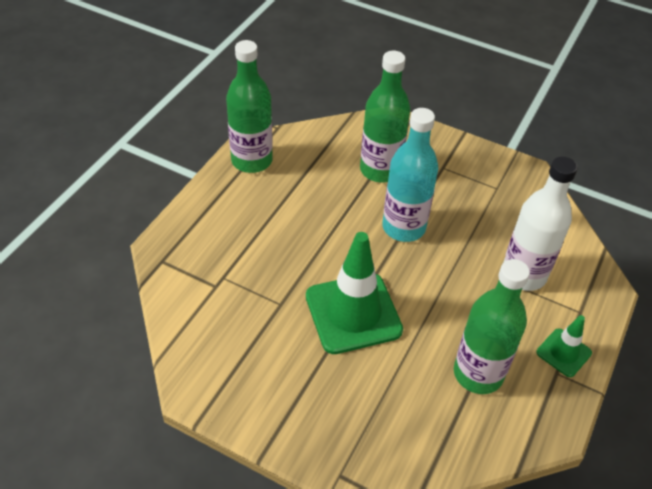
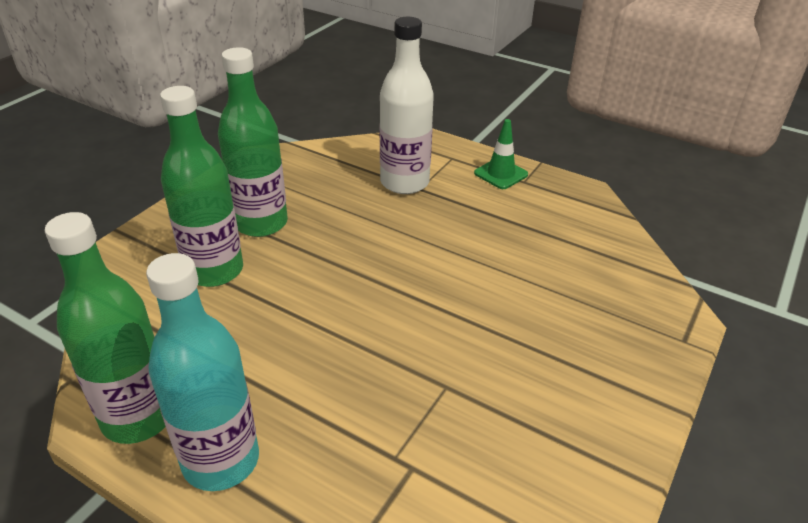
camera: 85 degrees left, 10 degrees down
(353, 313) = (459, 314): green traffic cone -> none
(403, 227) = (323, 259): turquoise bottle -> turquoise bottle (221, 460)
(478, 374) = (533, 227): green bottle -> green bottle (261, 223)

